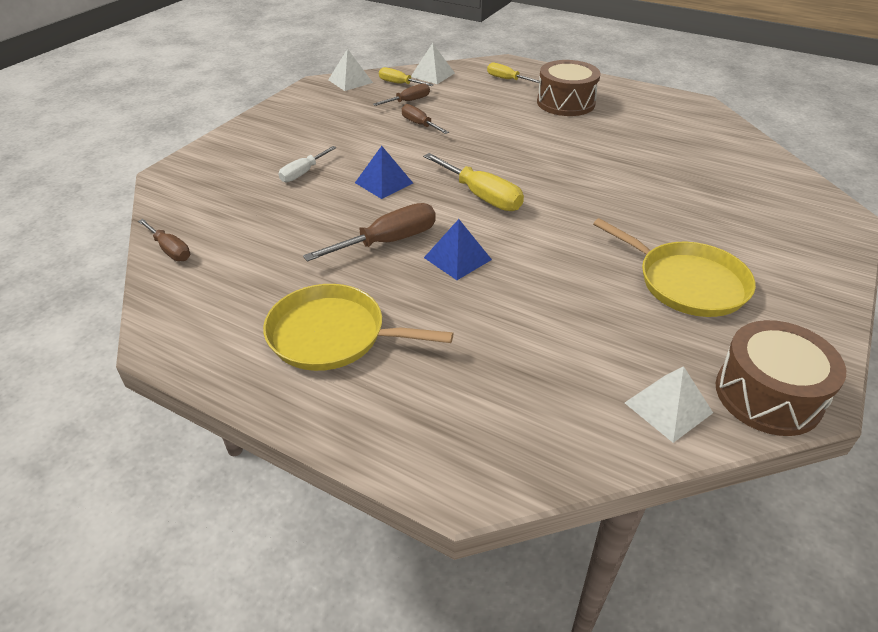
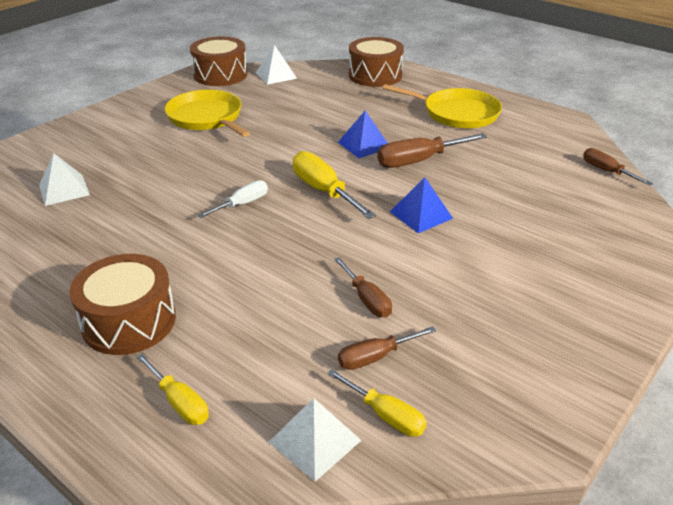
camera: 170 degrees left, 5 degrees down
(303, 173) = (514, 236): white screwdriver -> white screwdriver (242, 204)
(350, 81) = (483, 439): white pyramid -> white pyramid (64, 190)
(482, 434) = (375, 75): none -> brown drum

